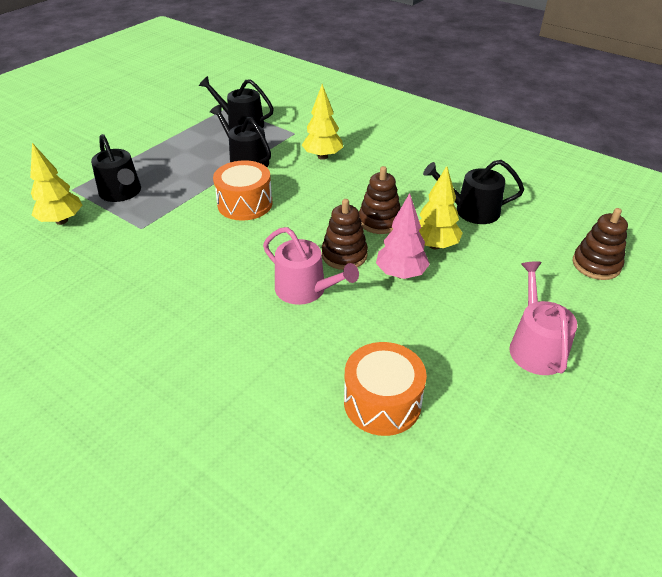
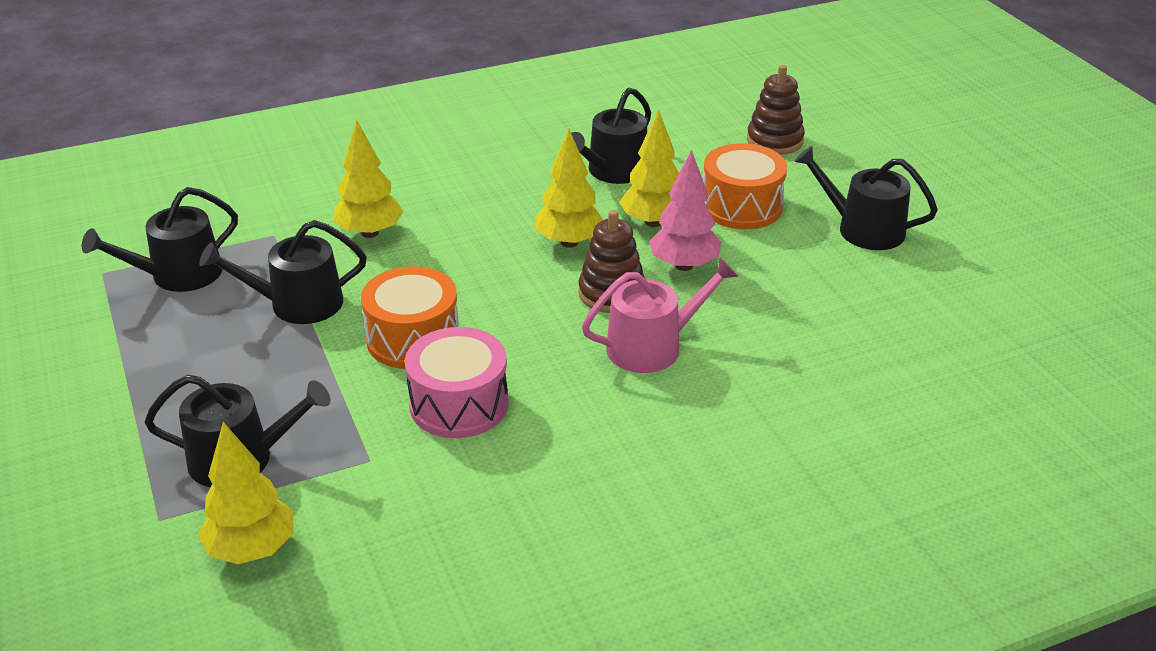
camera: 60 degrees left, 5 degrees down
(201, 239) = (459, 404): none -> pink drum
(379, 221) = (569, 242): brown stacking toy -> yellow tree
(382, 402) = (875, 355): orange drum -> orange drum (741, 206)
(535, 346) = (863, 229): pink watering can -> black watering can

